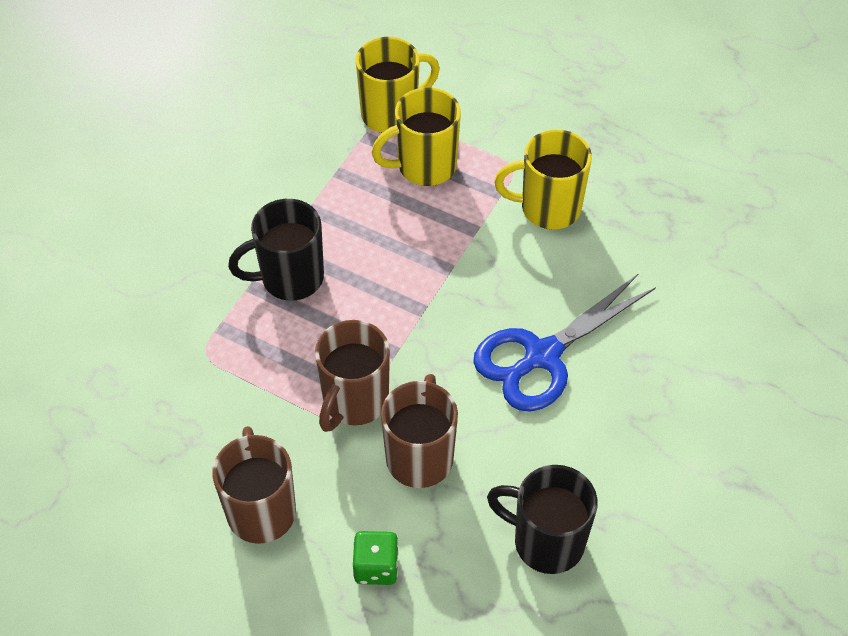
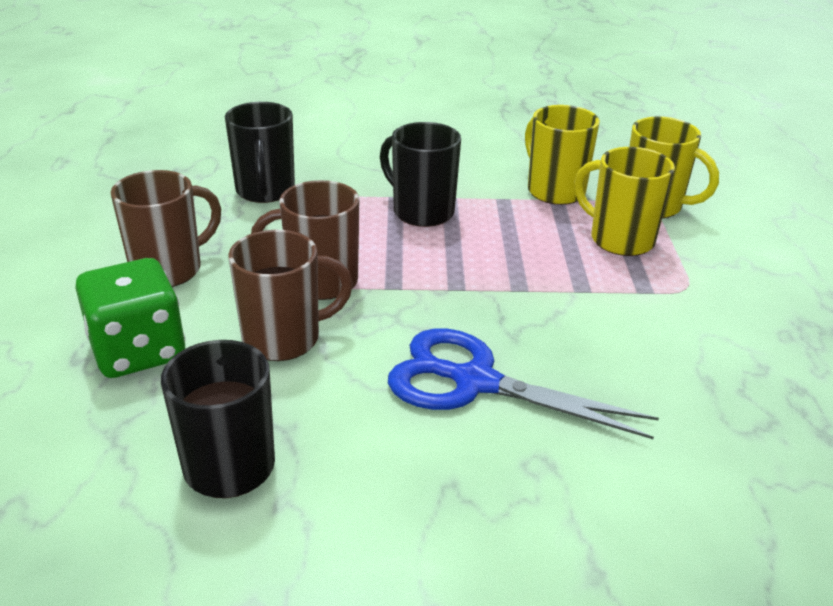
camera: 60 degrees right, 20 degrees down
(165, 386) = (265, 191): none -> black mug
(376, 567) = (138, 351): green dice -> green dice, size x1.78
(548, 208) = (666, 326): yellow mug -> yellow mug (554, 190)

